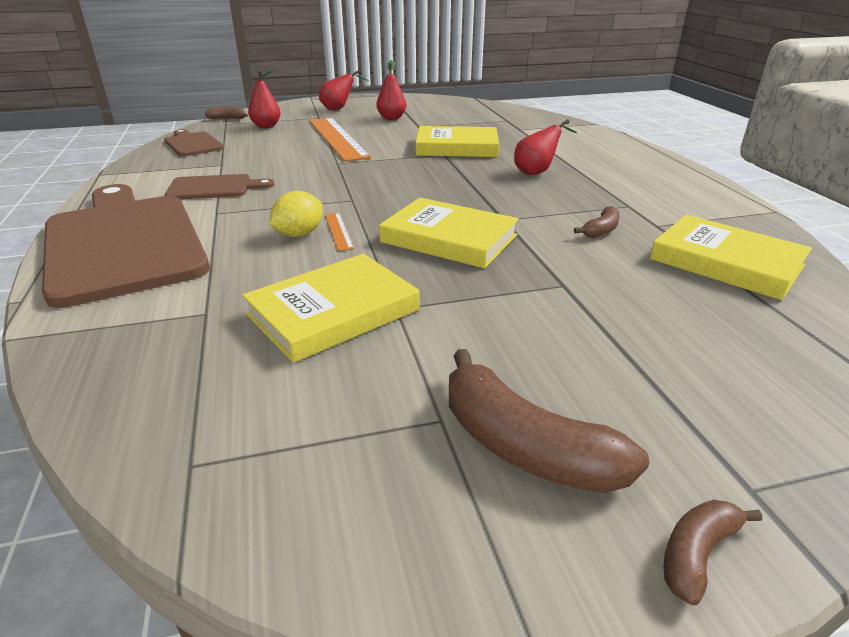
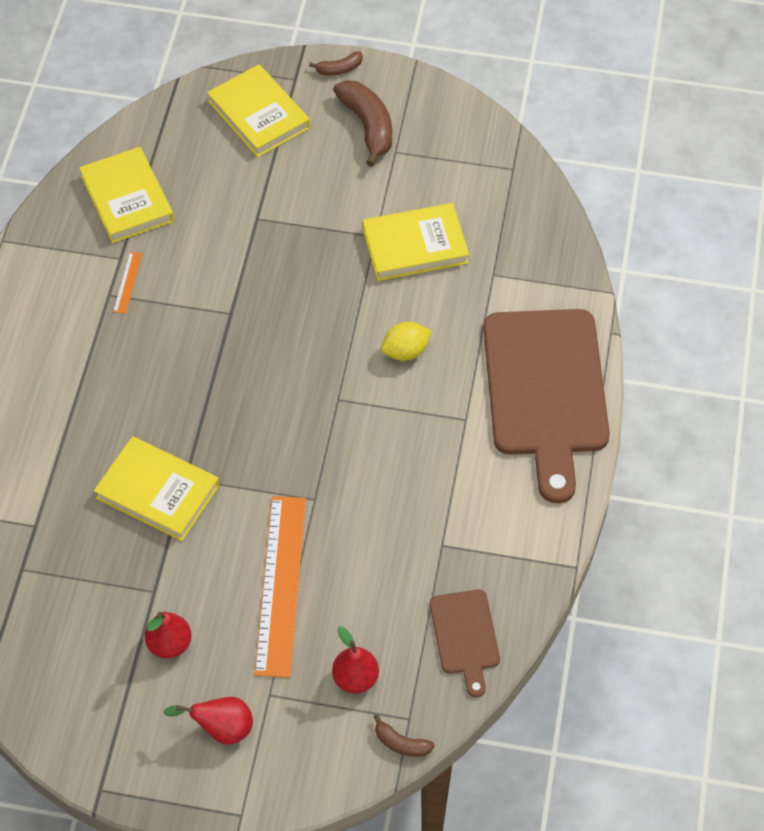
camera: 155 degrees left, 25 degrees up
(214, 188) = (459, 478): brown cutting board -> none
(338, 231) = (372, 345): orange ruler -> orange ruler (127, 282)
(449, 239) = (294, 300): yellow book -> yellow book (259, 115)
(537, 172) = (126, 390): red pear -> none
(601, 230) = (170, 267): brown banana -> none

